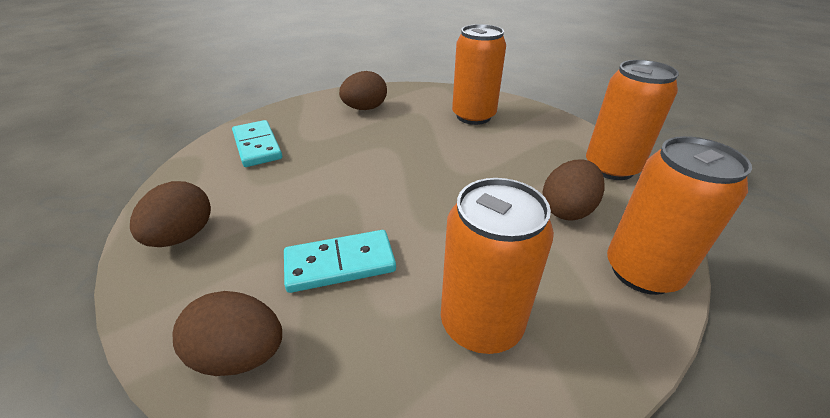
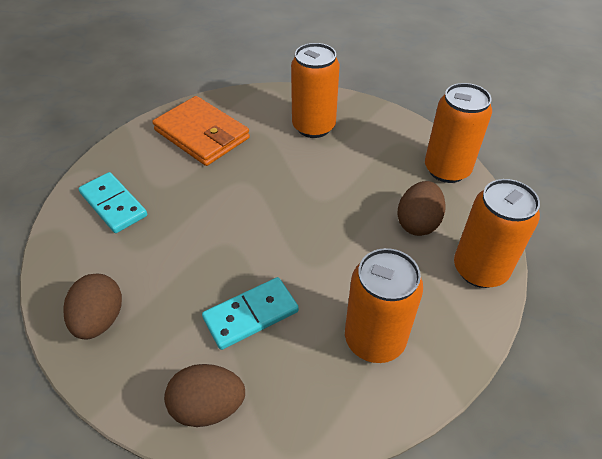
camera: 15 degrees left, 10 degrees up
(365, 108) = (202, 134): brown egg -> orange wallet

